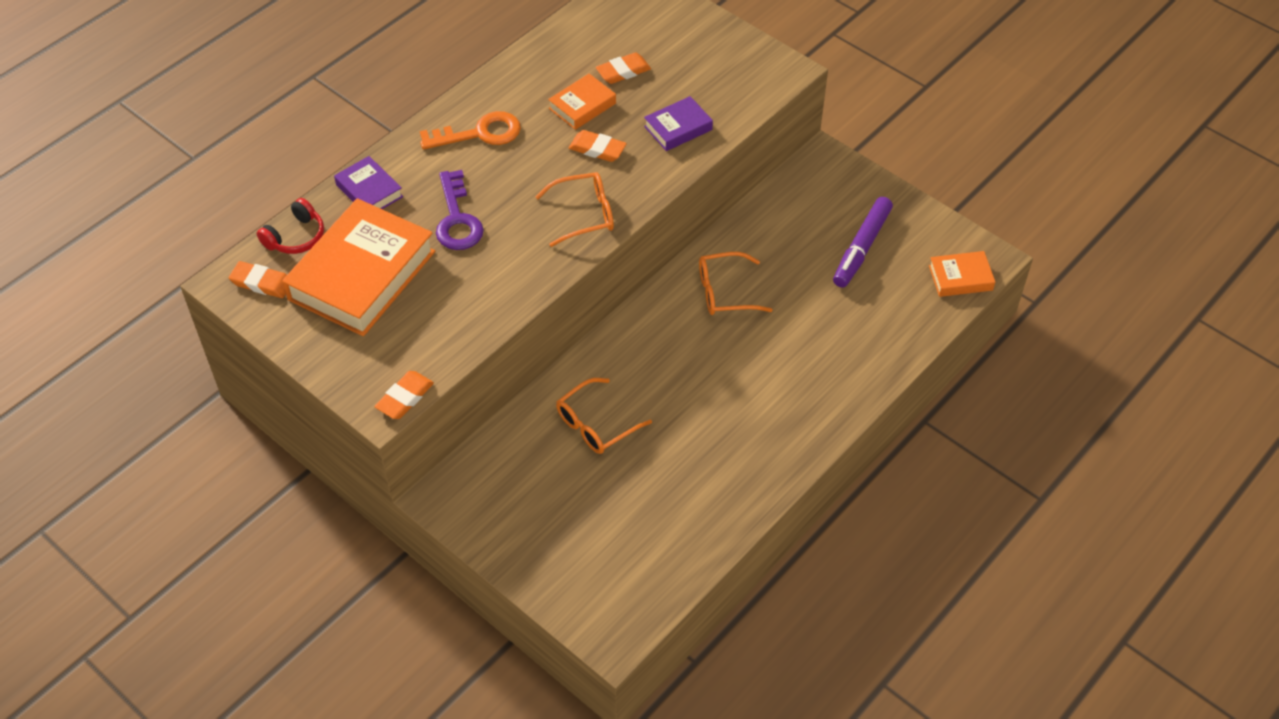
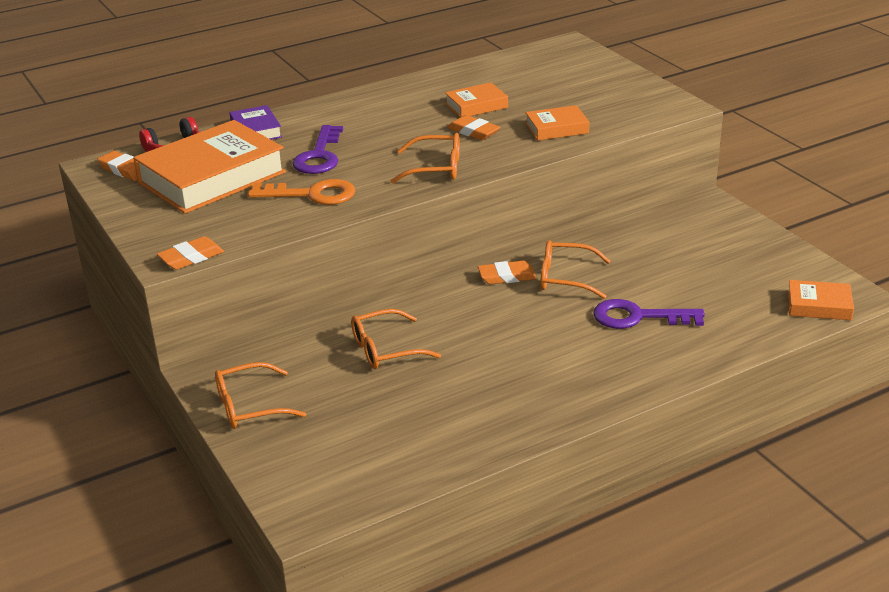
camera: 20 degrees right, 20 degrees down
(480, 133) = (374, 110): orange key -> orange key (312, 194)
(502, 526) = (249, 406): none -> orange glasses
(623, 71) = (526, 91): orange eraser -> orange eraser (507, 276)
(678, 128) = (557, 128): purple book -> orange book
(809, 329) = (638, 317): none -> purple key
(861, 248) = (721, 269): purple marker -> none

